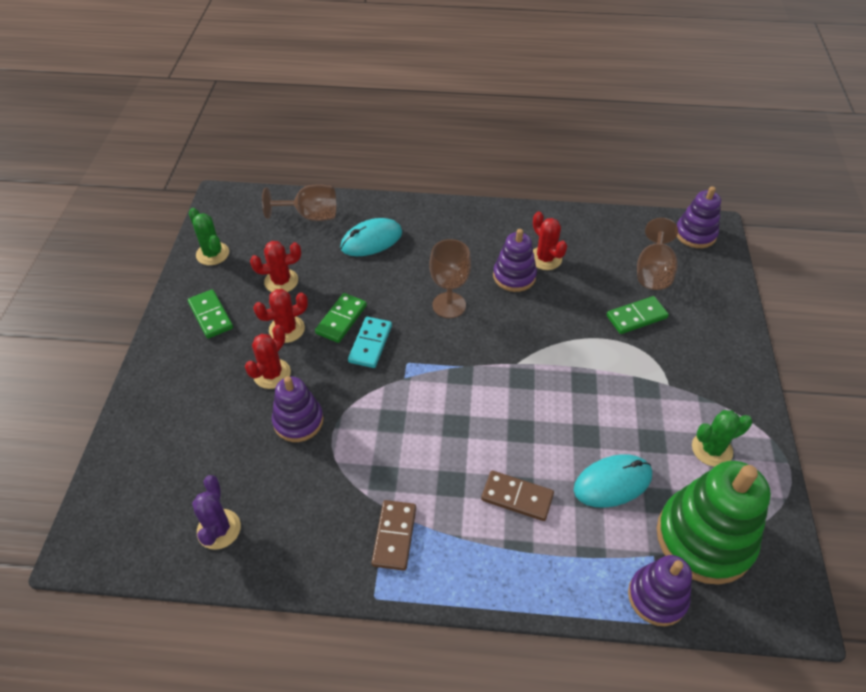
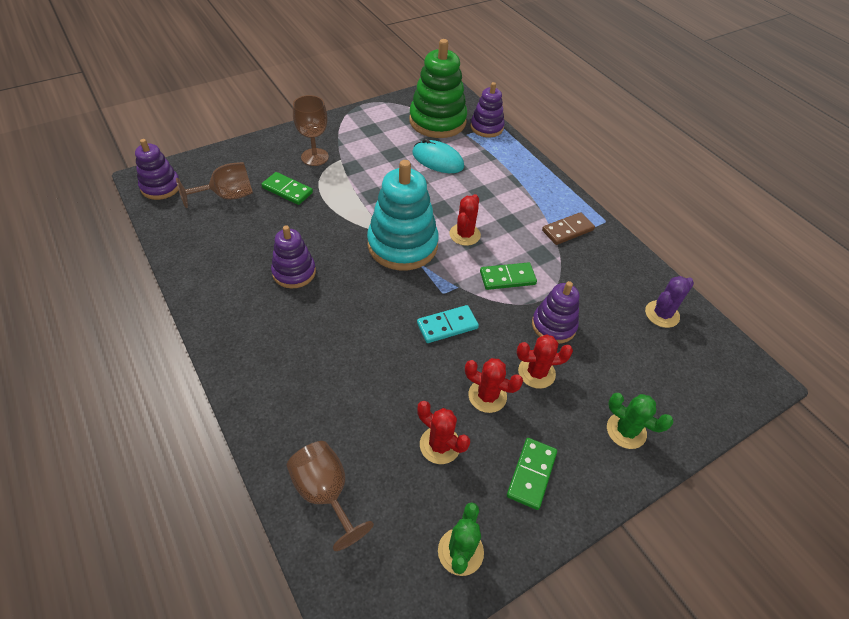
camera: 130 degrees left, 0 degrees up
(341, 319) = (441, 362): green domino -> green domino (507, 278)
(371, 240) = (323, 404): turquoise mouse -> none
(449, 305) = (362, 298): brown goblet -> brown goblet (315, 157)
(490, 366) = (402, 245): none -> turquoise stacking toy
(517, 497) = (488, 192): brown domino -> none
(545, 258) = (256, 262): red cactus -> red cactus (464, 234)
(712, 449) = (376, 131): green cactus -> green cactus (626, 431)

